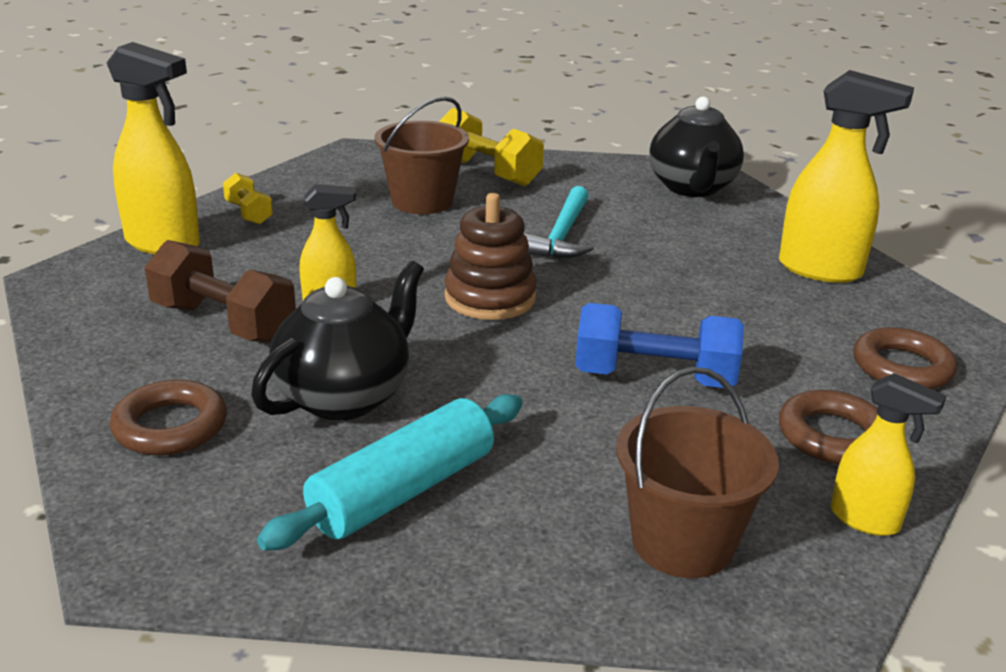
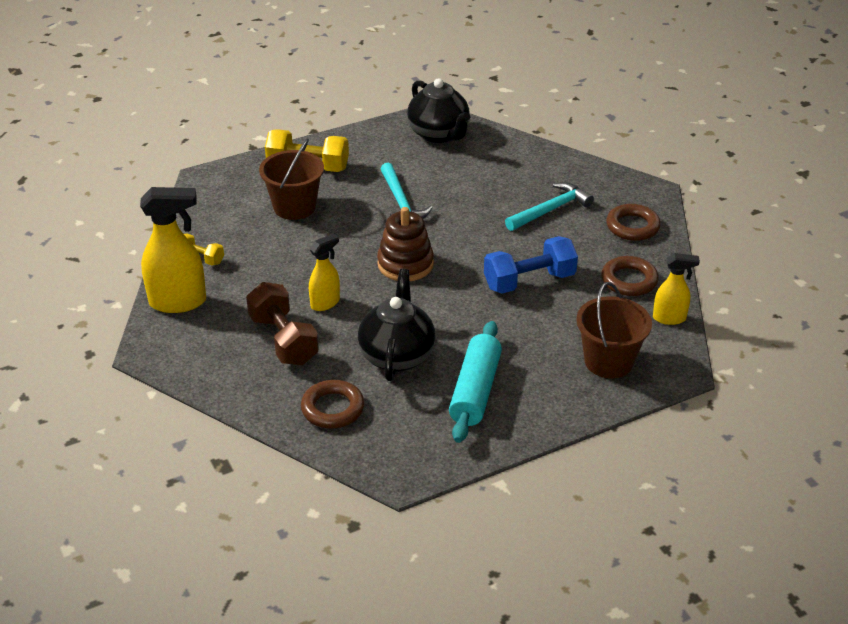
camera: 30 degrees left, 10 degrees up
(223, 323) = (283, 340): brown dumbbell -> brown dumbbell turned 60 degrees clockwise
(777, 306) = (550, 210): none -> turquoise hammer
(821, 270) = (553, 175): yellow spray bottle -> none

